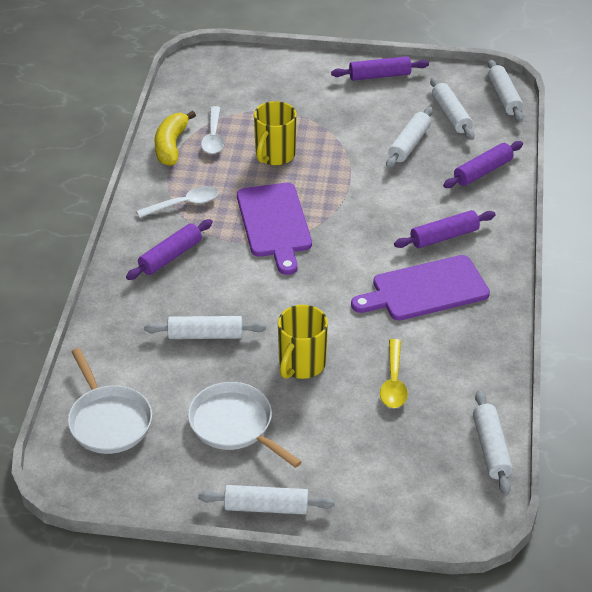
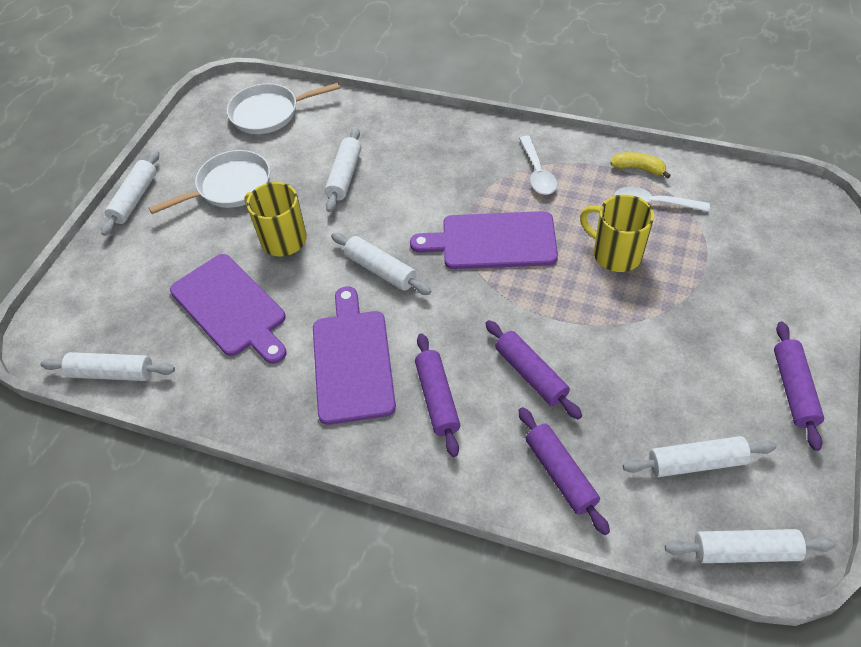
camera: 105 degrees right, 10 degrees up
(170, 256) = (459, 158): purple rolling pin -> purple rolling pin (531, 374)
(171, 146) = (638, 169): yellow banana -> yellow banana, size x0.65
(393, 382) = (231, 308): yellow spoon -> purple cutting board
(409, 144) = (628, 396): white rolling pin -> white rolling pin (381, 270)

